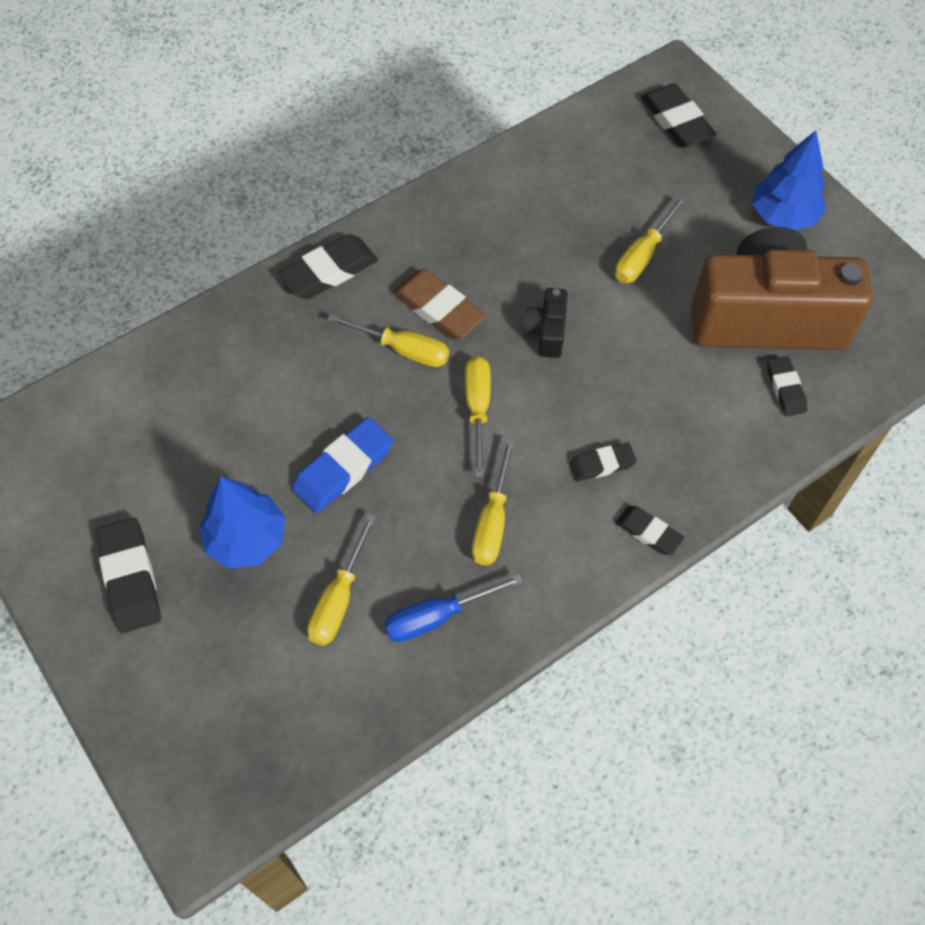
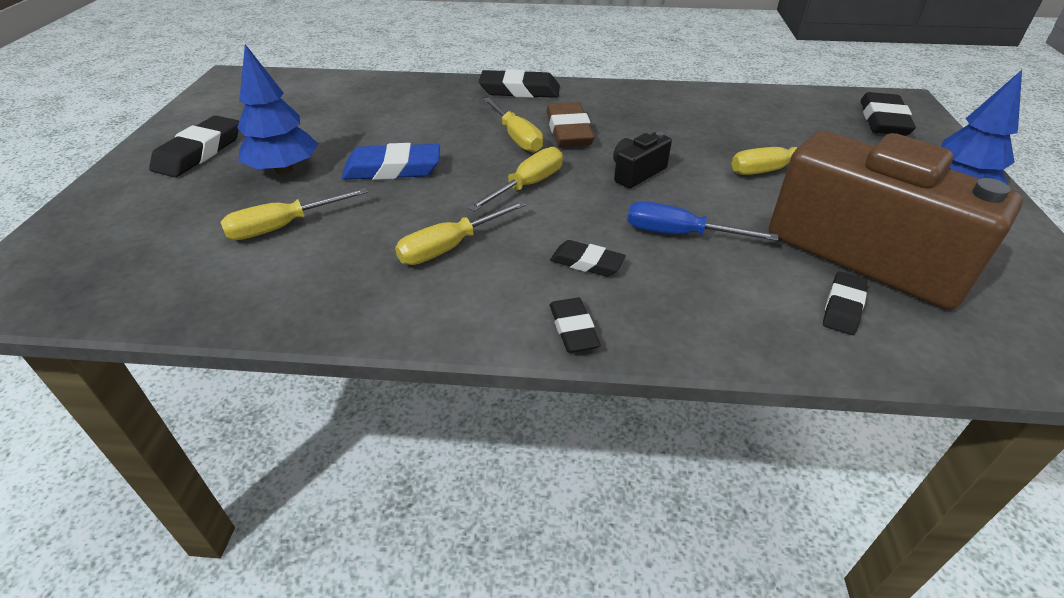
camera: 40 degrees right, 20 degrees down
(437, 617) = (326, 276): blue screwdriver -> blue screwdriver (679, 234)

